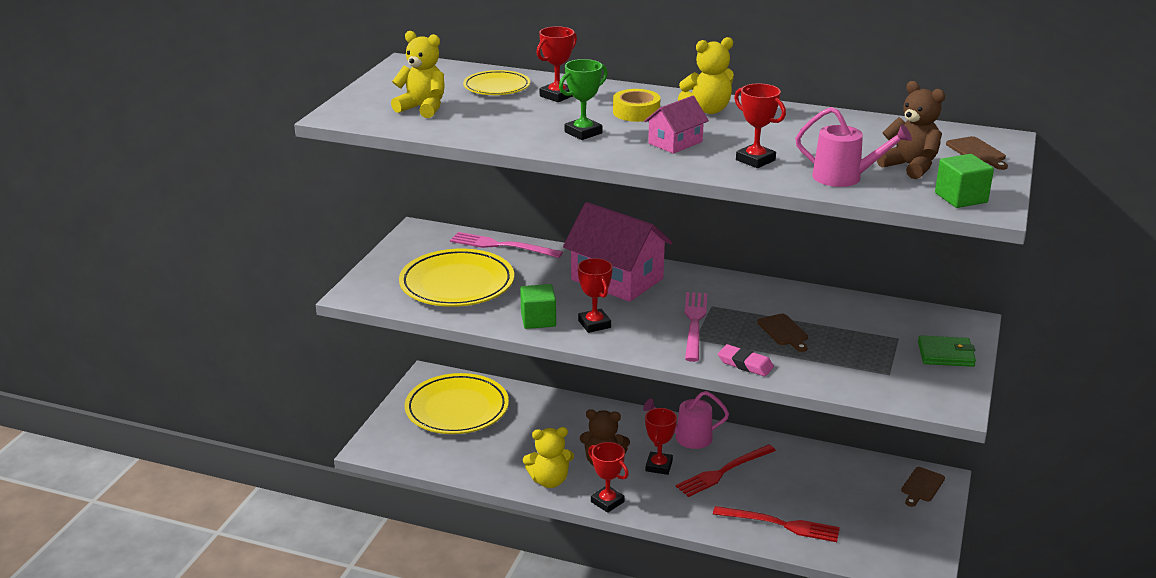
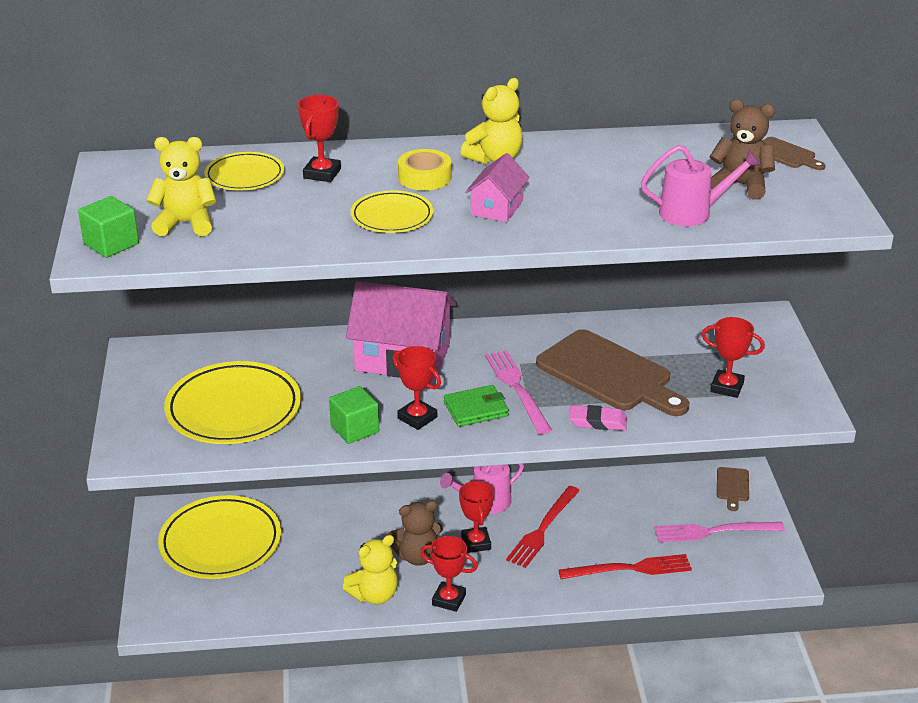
camera: 25 degrees left, 5 degrees up
(502, 246) = (249, 348): pink fork -> pink fork (714, 531)
(583, 133) = (392, 216): green trophy -> yellow plate
(755, 160) = (593, 211): red trophy -> red trophy (727, 387)
(784, 331) = (609, 374): brown cutting board -> brown cutting board, size x2.24
(945, 354) = (770, 358): green wallet -> green wallet (476, 409)
(961, 198) = (813, 212): green cube -> green cube (111, 244)

